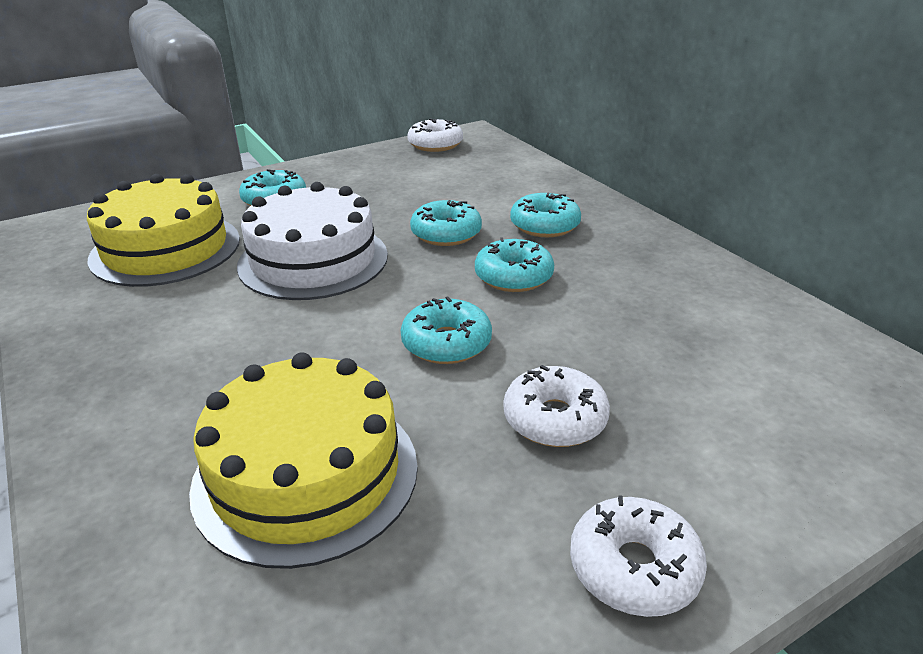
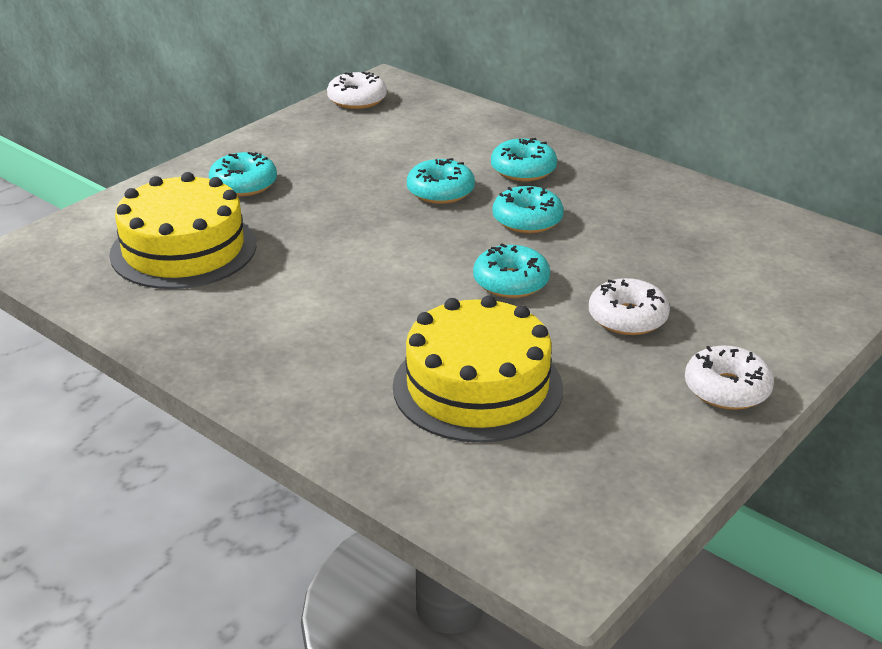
camera: 20 degrees left, 0 degrees up
(313, 260) = (338, 235): white cake -> none

